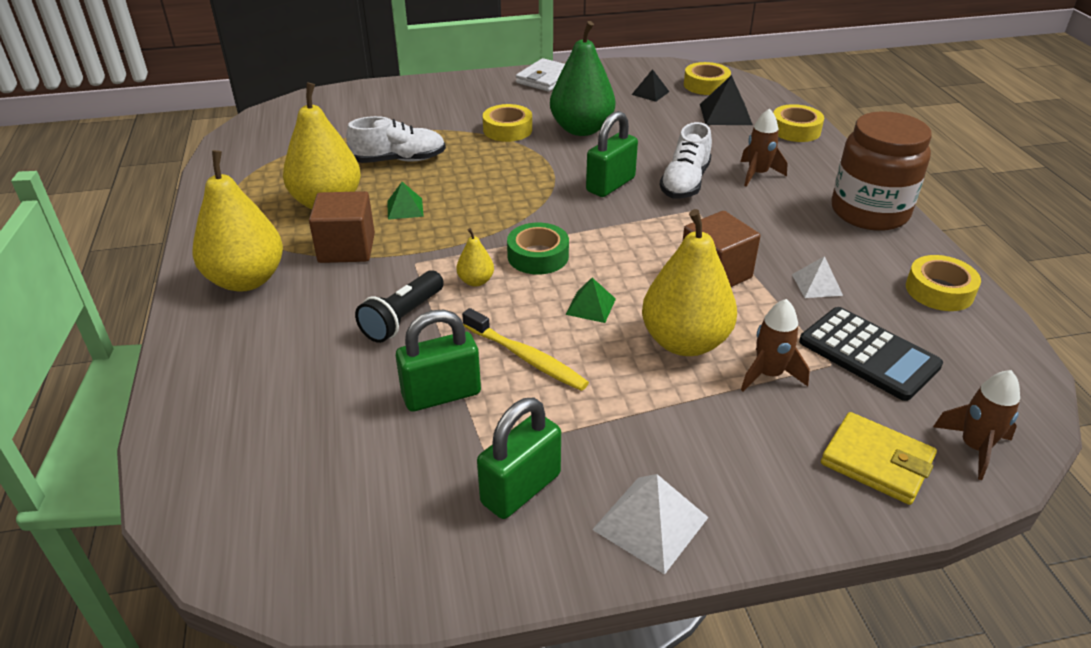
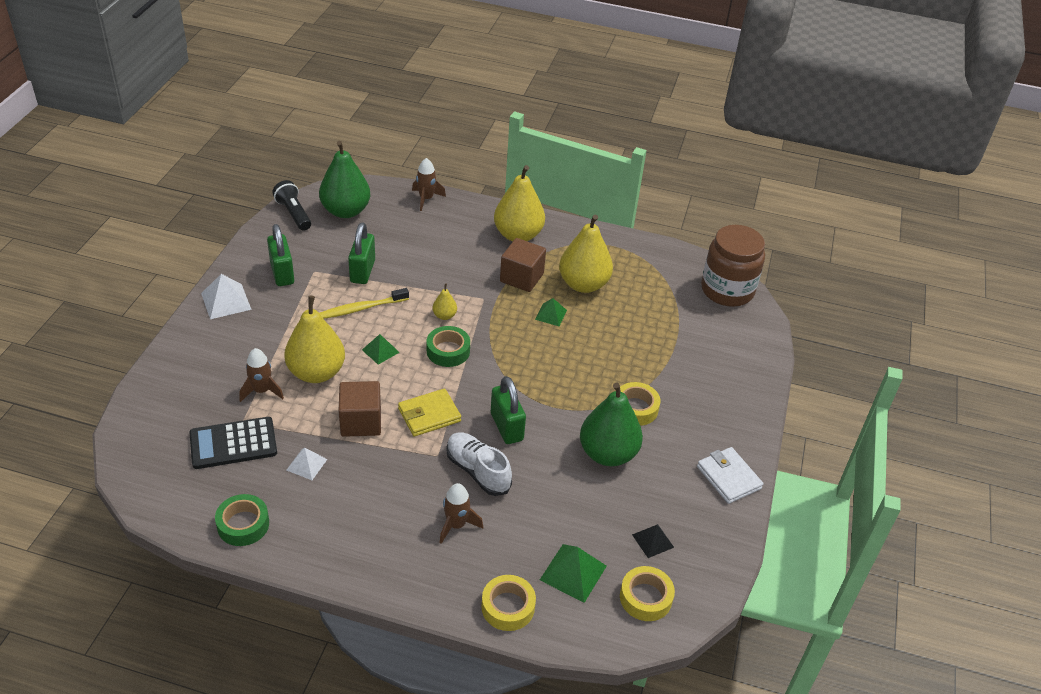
camera: 115 degrees right, 5 degrees up
(280, 496) = (345, 211): none -> green pear
(399, 160) = (622, 333): white shoe -> none
(402, 318) = (434, 278): black flashlight -> black flashlight (294, 213)
(725, 114) = (573, 572): black pyramid -> green pyramid
(869, 212) = (351, 559): brown jar -> brown jar (727, 290)
(876, 462) = (174, 392): yellow wallet -> yellow wallet (429, 415)
(939, 291) = (243, 524): yellow tape -> green tape
(974, 447) = (141, 435): brown rocket -> brown rocket (426, 199)

